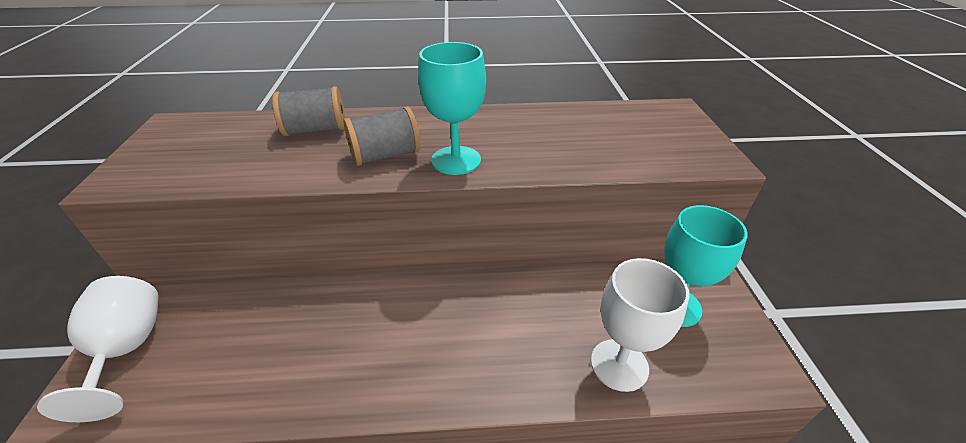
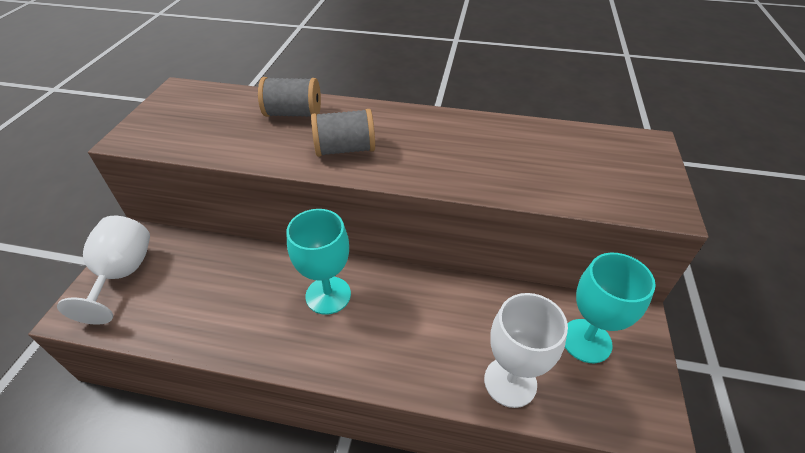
camera: 15 degrees right, 5 degrees up
(456, 160) = (405, 165): turquoise goblet -> turquoise goblet (328, 295)

